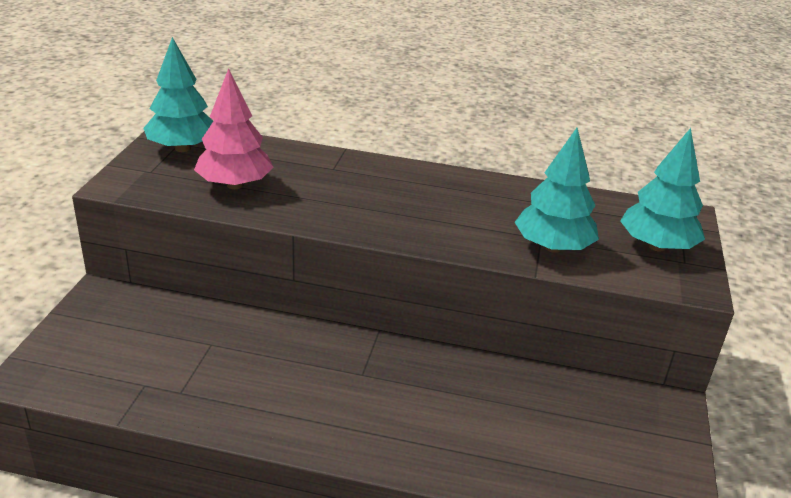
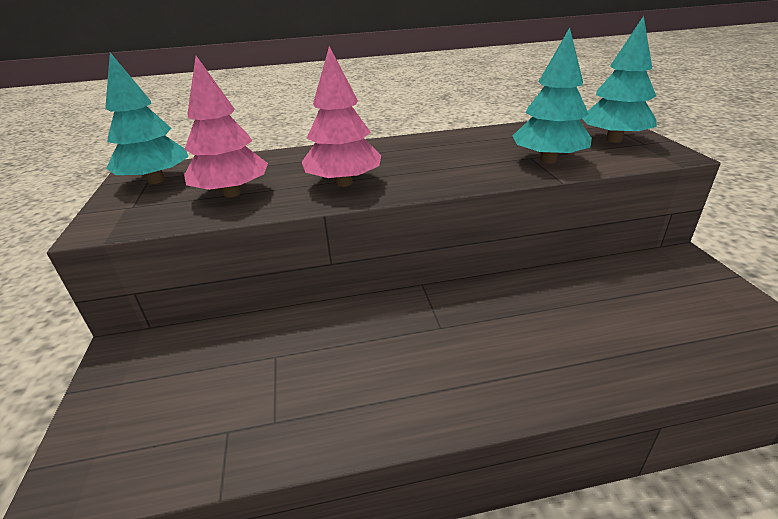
camera: 20 degrees left, 0 degrees up
(336, 206) = (344, 183): none -> pink tree

